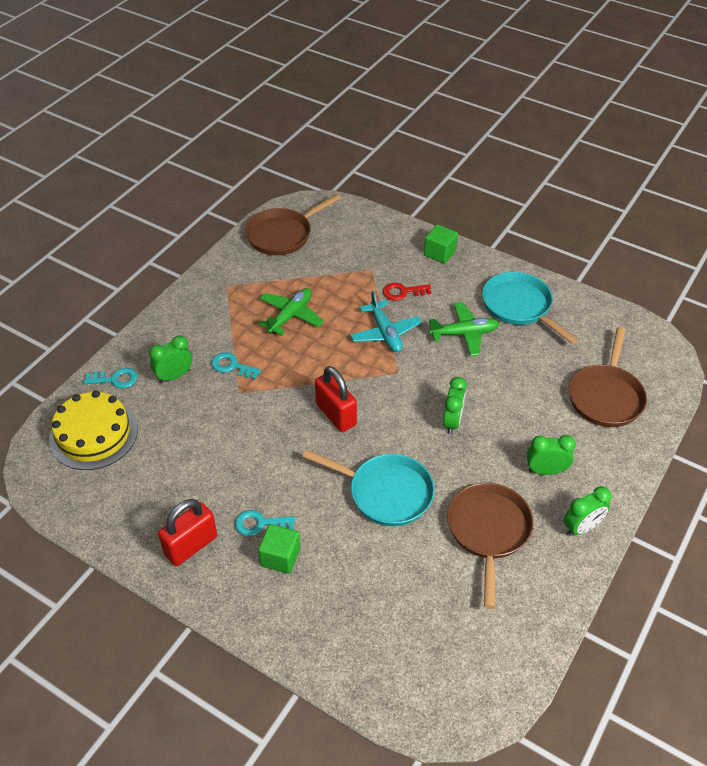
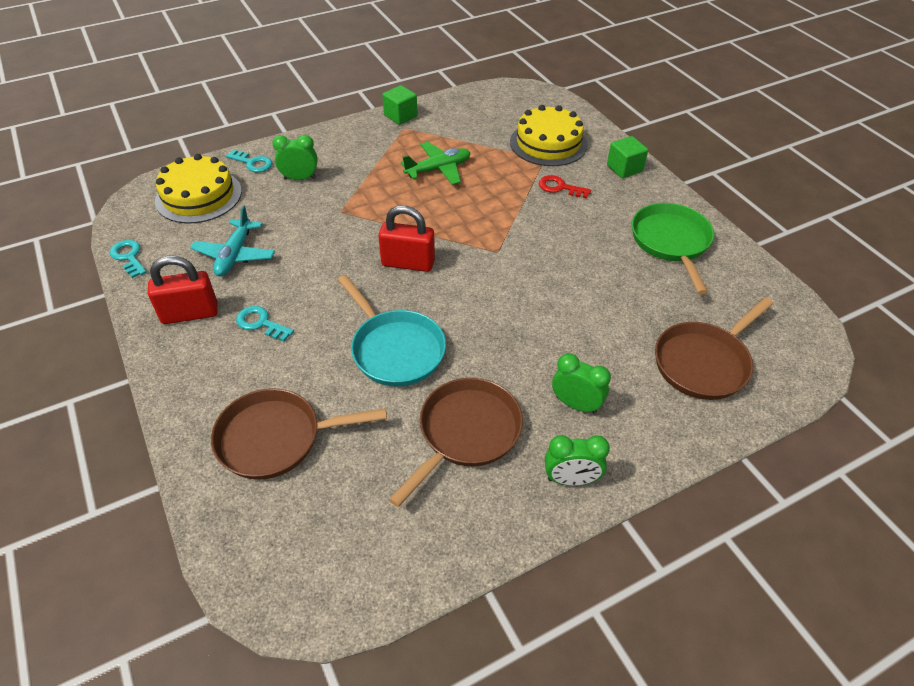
camera: 30 degrees right, 0 degrees up
(232, 366) = (353, 189): turquoise key -> turquoise key (128, 257)
(280, 557) = (252, 359): green cube -> green cube (400, 116)
(283, 234) = (487, 106): brown pan -> brown pan (276, 438)
(336, 414) = (408, 263): red padlock -> red padlock turned 75 degrees counterclockwise
(362, 252) = (548, 143): none -> yellow cake
(385, 333) = (513, 214): turquoise plane -> turquoise plane (235, 255)
(452, 422) = (514, 316): green clock -> none
(464, 334) = (592, 244): green plane -> none
(519, 307) = (671, 243): turquoise pan -> green pan

